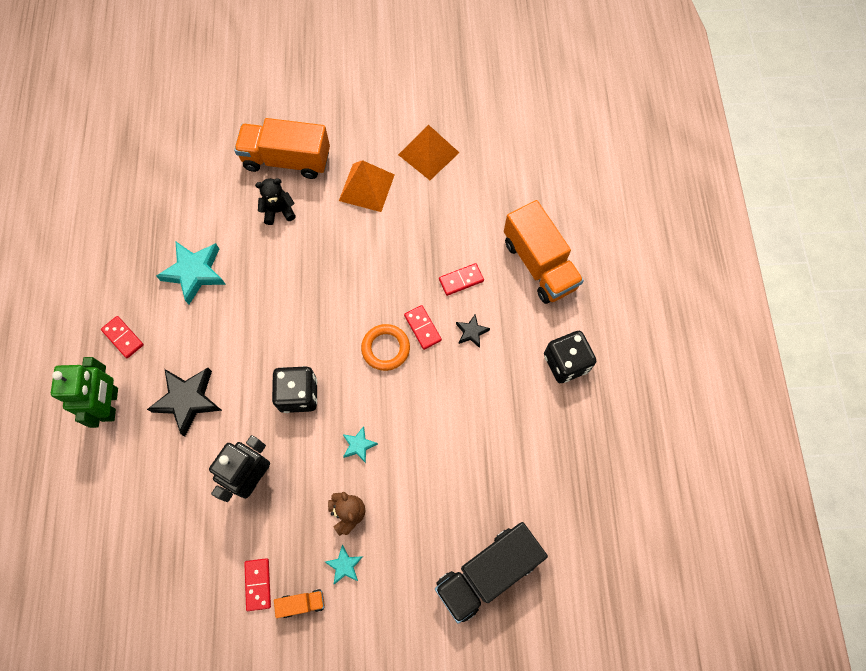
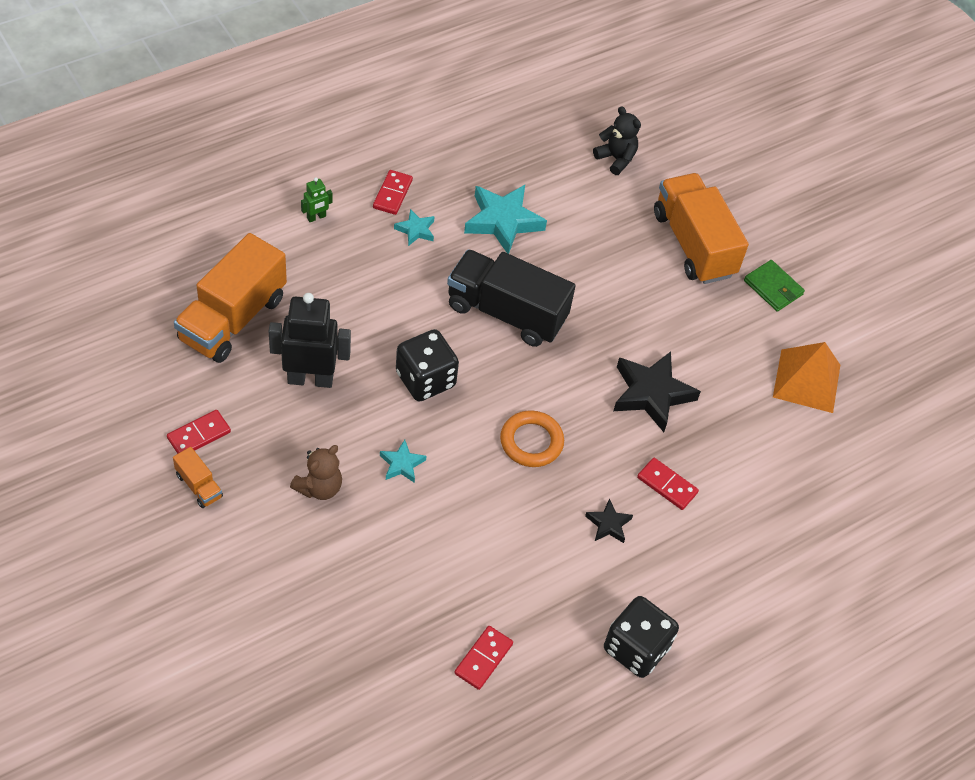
camera: 55 degrees right, 15 degrees down
(110, 404) = (316, 217): green robot -> green robot, size x0.45
(188, 400) = (359, 281): black star -> black star (651, 394)
(278, 211) = (626, 264): black teddy bear -> black teddy bear (616, 159)
(344, 565) = (260, 509): turquoise star -> turquoise star (415, 230)
(349, 132) = (773, 288): none -> green wallet
(366, 187) = (716, 336): orange pyramid -> none
(422, 328) = (580, 469): red domino -> red domino (483, 659)
(487, 572) = (327, 663): black truck -> black truck (506, 313)
(539, 264) = (746, 564): orange truck -> orange truck (233, 318)

